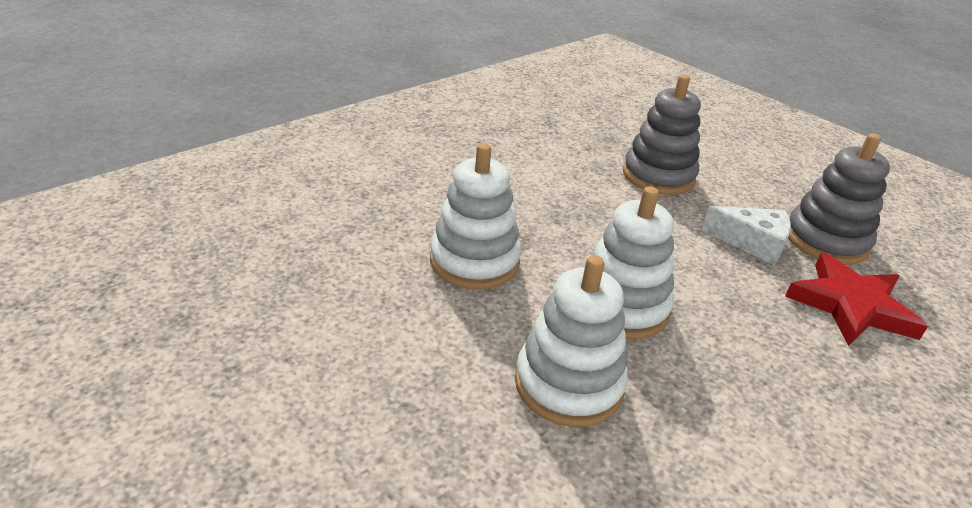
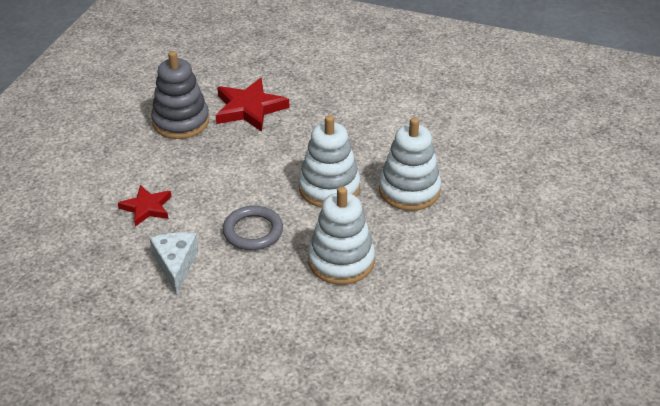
camera: 115 degrees left, 5 degrees up
(574, 222) = (253, 231): none -> grey ring
(658, 176) = (146, 208): grey stacking toy -> red star
(752, 243) = (211, 150): white cheese -> white cheese (175, 265)

